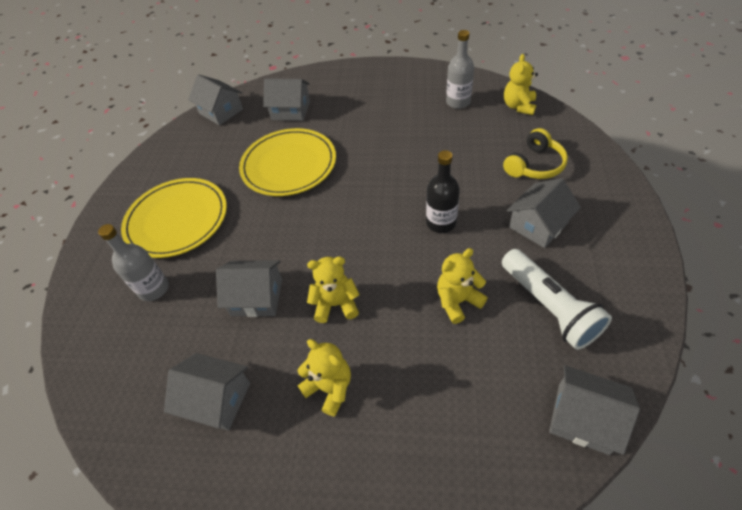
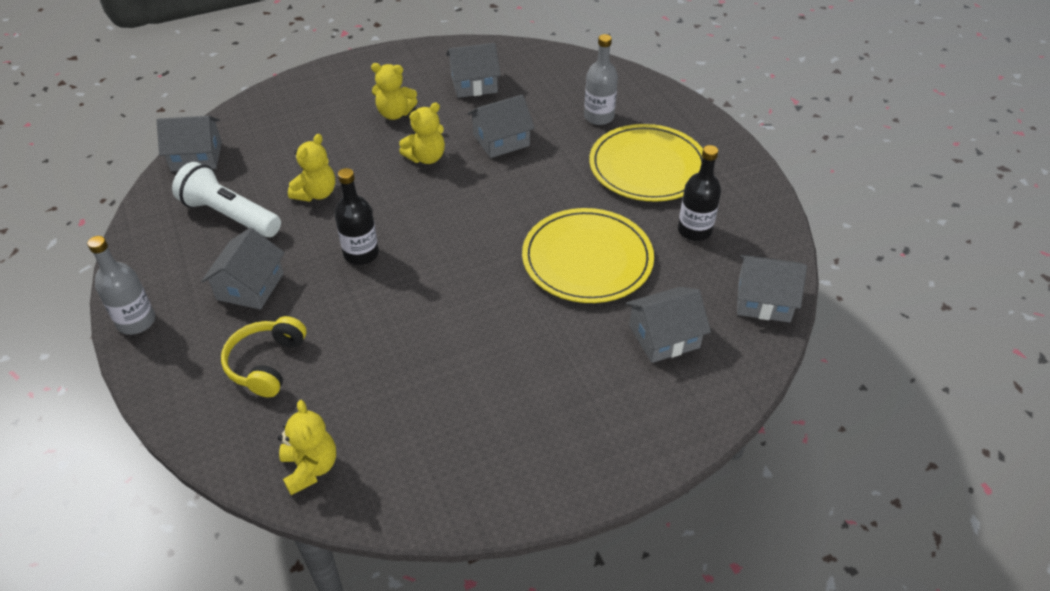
camera: 145 degrees right, 5 degrees down
(206, 160) = (694, 230): none -> black bottle
(458, 102) = (414, 443): grey bottle -> grey bottle (136, 321)

